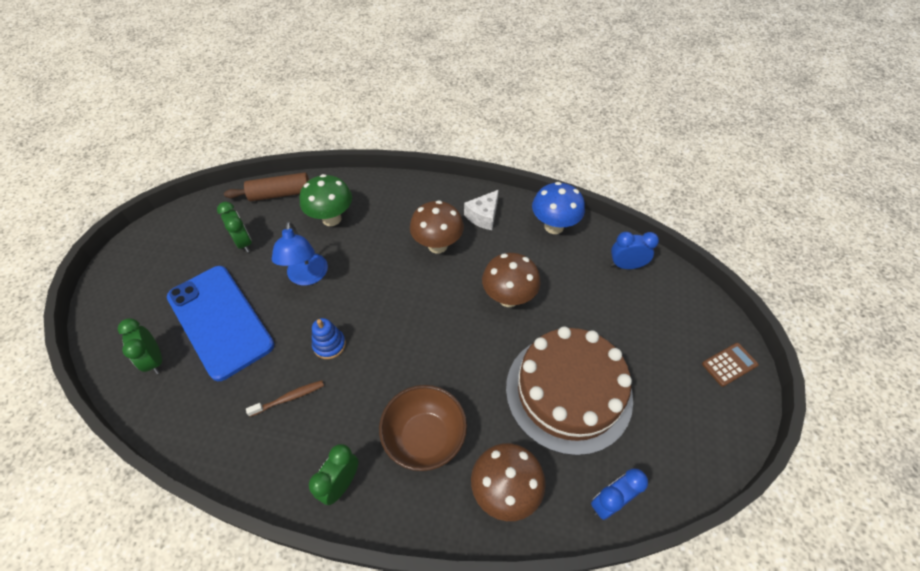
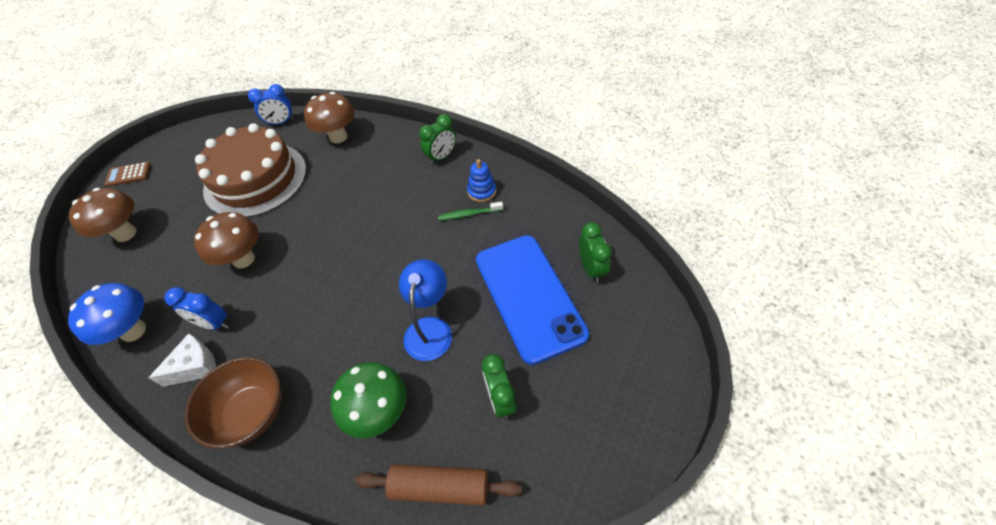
camera: 160 degrees left, 0 degrees up
(289, 398) = (469, 214): brown toothbrush -> green toothbrush
(329, 345) = (425, 250): blue stacking toy -> blue stacking toy (482, 191)
(425, 438) = (374, 171): brown bowl -> brown bowl (251, 413)
(437, 245) = (272, 336): brown mushroom -> brown mushroom (125, 233)
(626, 265) = (112, 267): blue clock -> blue clock (214, 323)

